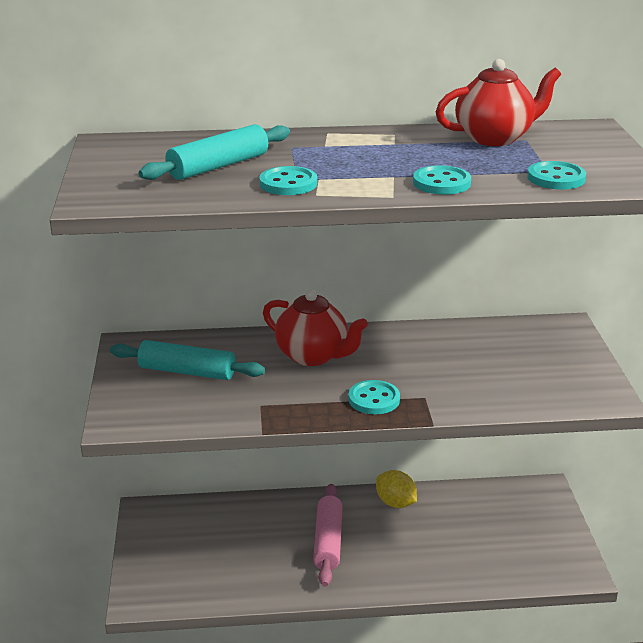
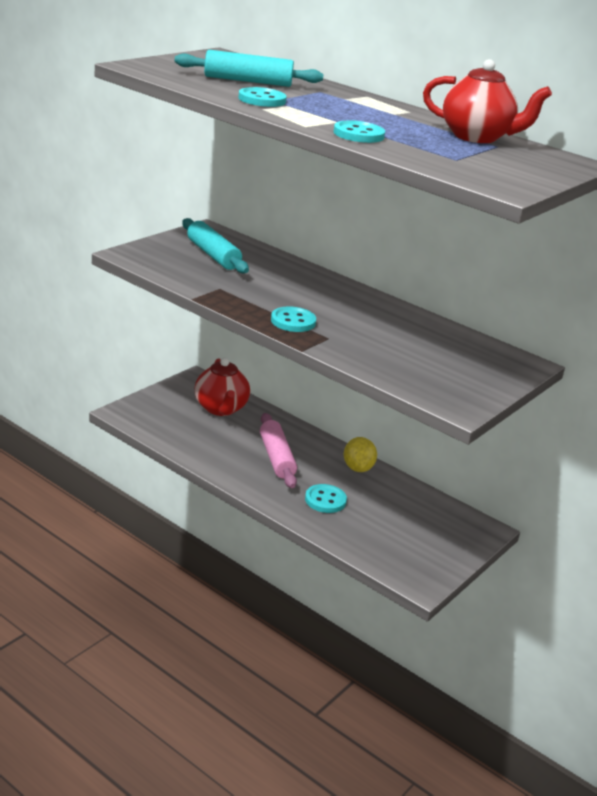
camera: 40 degrees right, 0 degrees up
(313, 356) = (304, 286): red teapot -> red teapot (221, 409)
(328, 542) = (276, 458): pink rolling pin -> pink rolling pin turned 60 degrees counterclockwise
(556, 178) = (448, 163): turquoise button -> turquoise button (325, 500)

